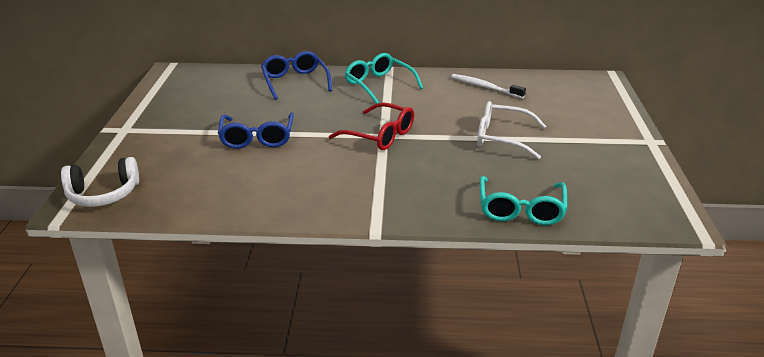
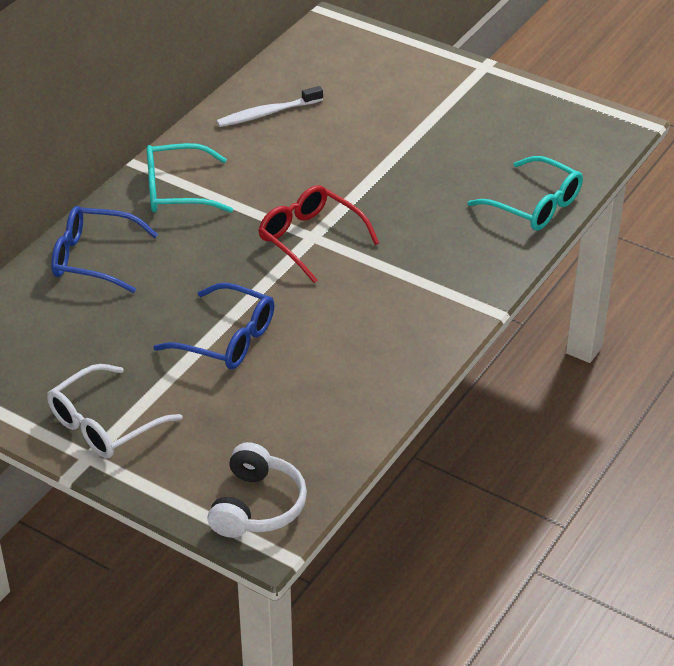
camera: 60 degrees left, 10 degrees up
(380, 135) = (310, 239): red glasses -> red glasses turned 105 degrees counterclockwise
(502, 138) = (394, 155): white glasses -> white glasses (104, 424)

